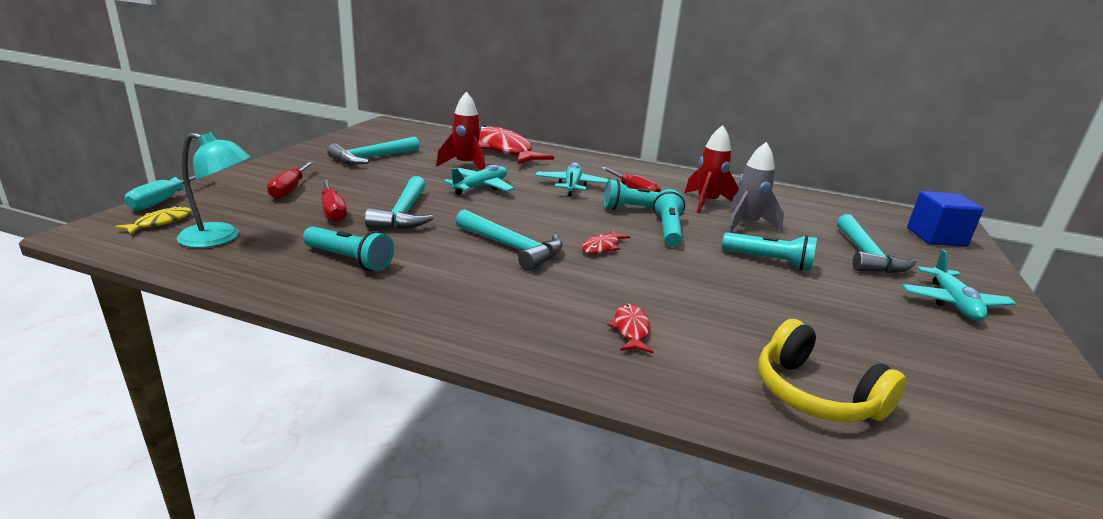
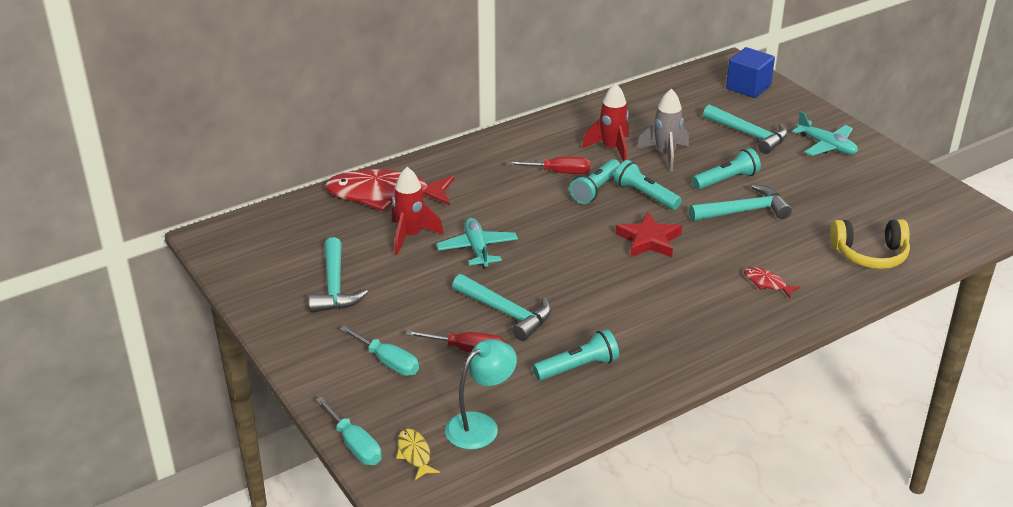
camera: 50 degrees left, 10 degrees up
(289, 189) = (388, 362): red screwdriver -> turquoise screwdriver
(512, 248) = (617, 282): turquoise hammer -> turquoise hammer (743, 211)
(572, 186) = (517, 198): turquoise plane -> none
(602, 247) = (649, 240): red fish -> red star

